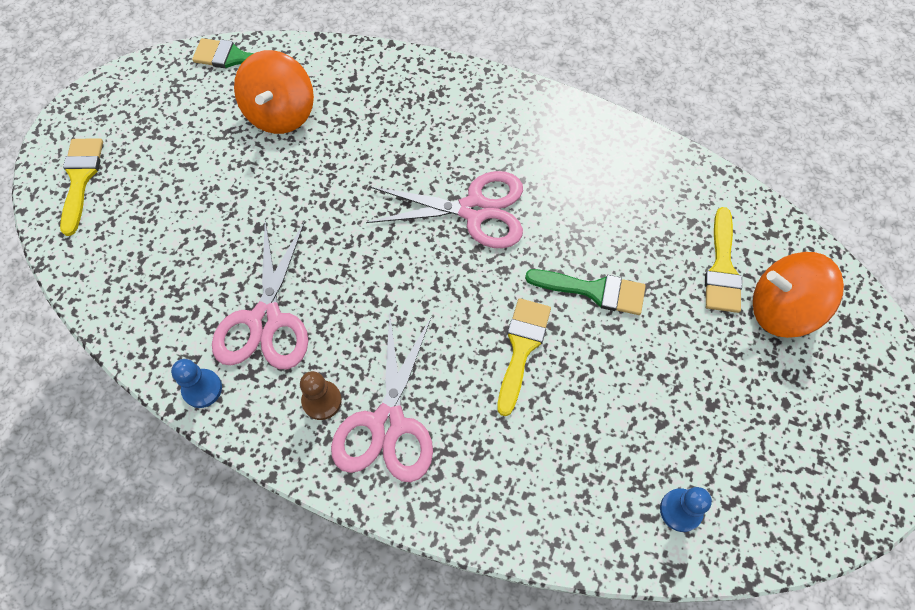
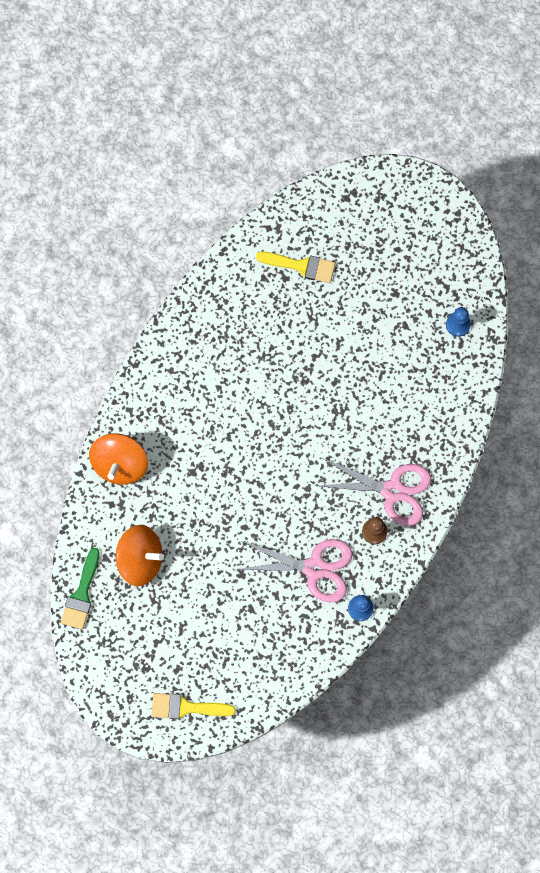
camera: 85 degrees left, 10 degrees up
(474, 210) = (241, 423): pink scissors -> none
(521, 348) = (348, 403): yellow brush -> none
(594, 290) = (311, 351): green brush -> none
(782, 309) = (334, 235): orange spinning top -> orange spinning top (120, 464)

